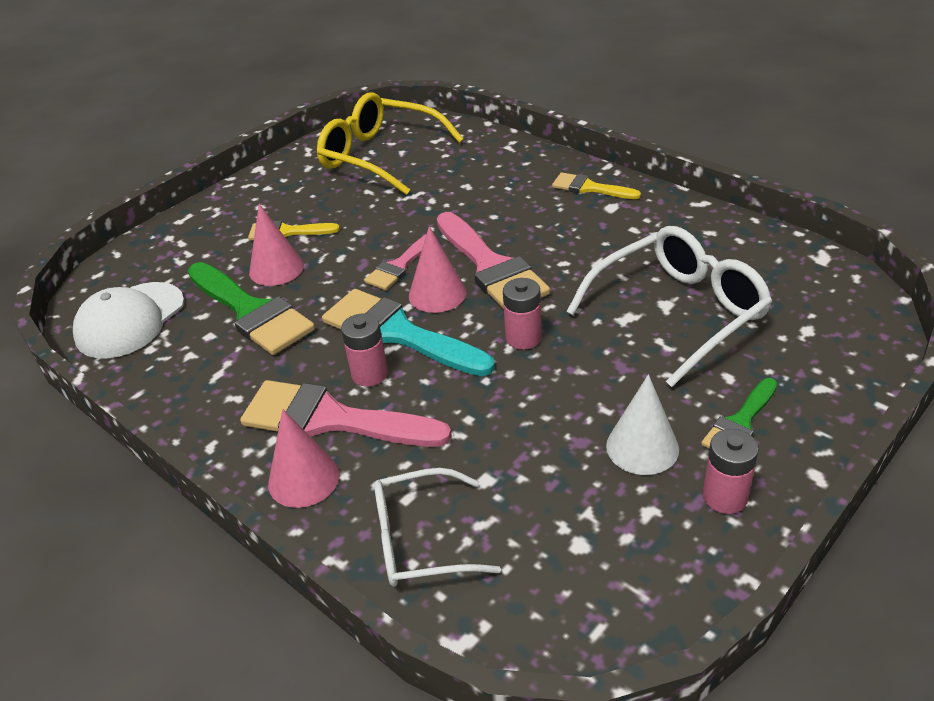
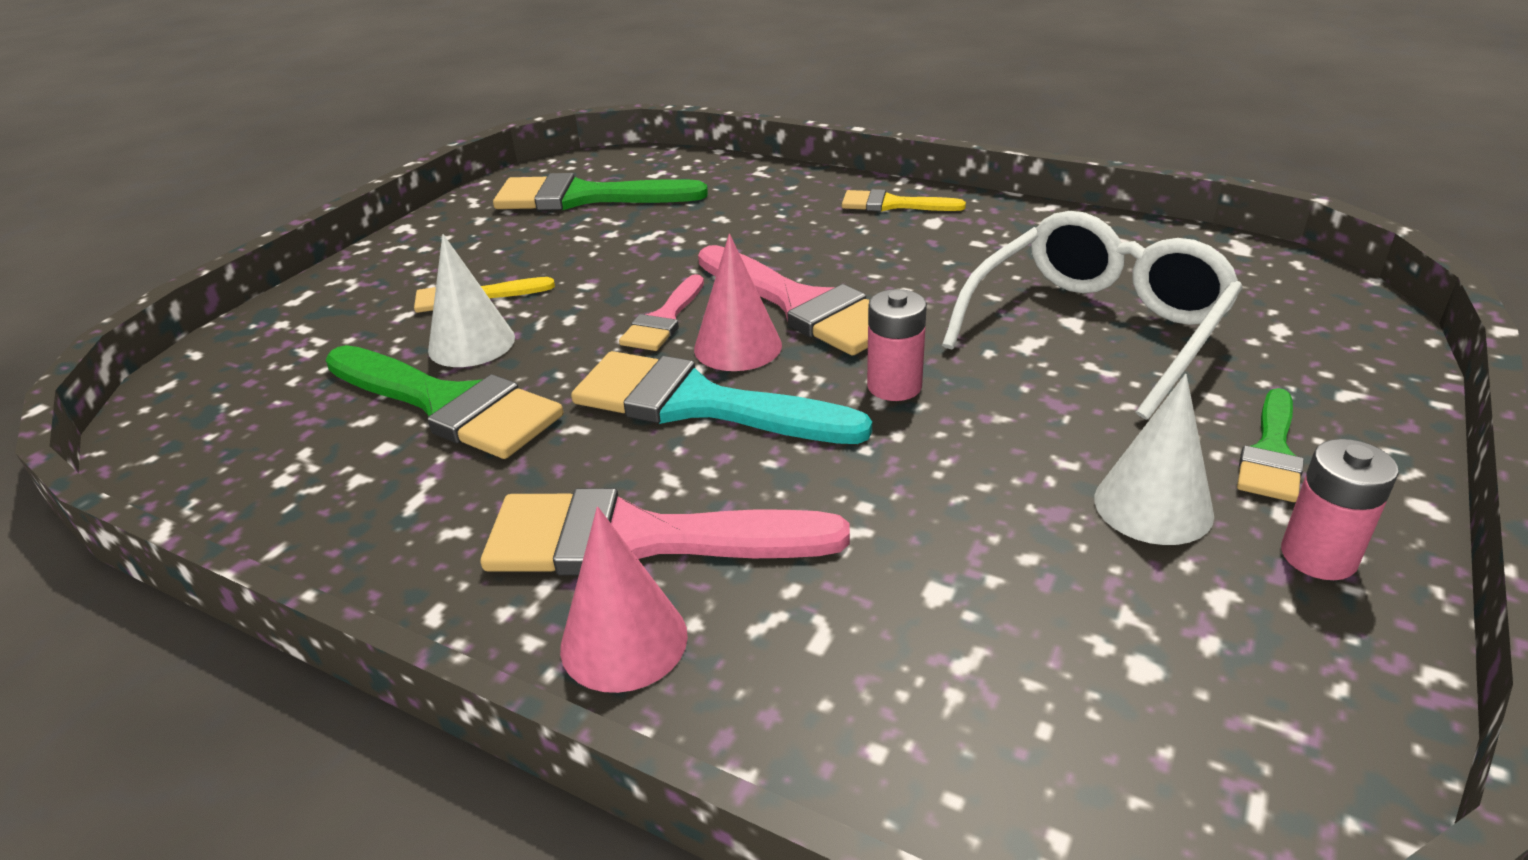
camera: 15 degrees left, 5 degrees down
(130, 320) = (238, 442): white cap -> none
(276, 269) = (471, 343): pink cone -> white cone
(369, 374) = (677, 465): pink battery -> none
(381, 156) = (584, 197): yellow glasses -> green brush
(422, 540) = (876, 707): white glasses -> none

